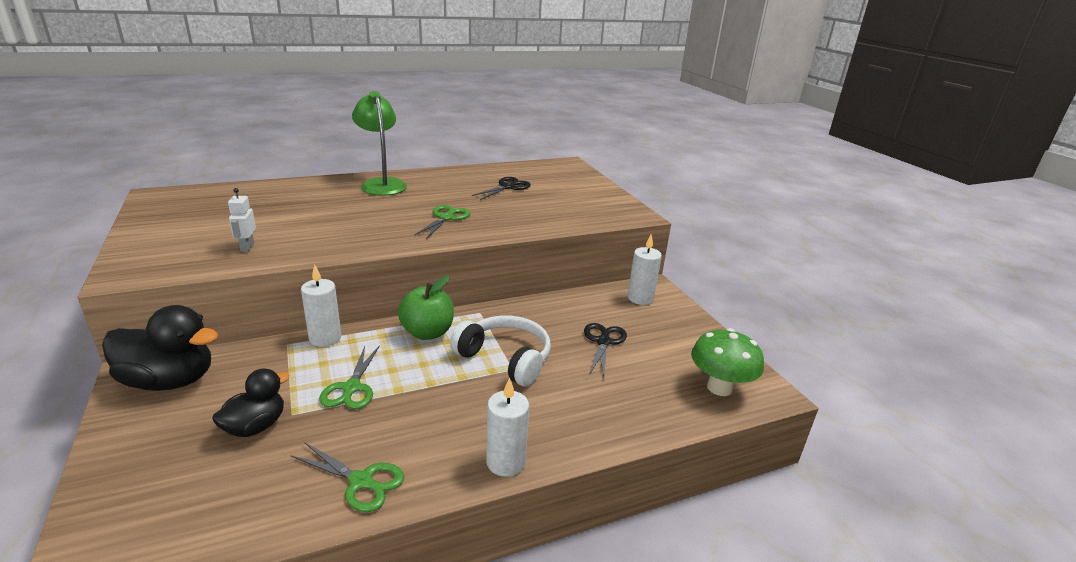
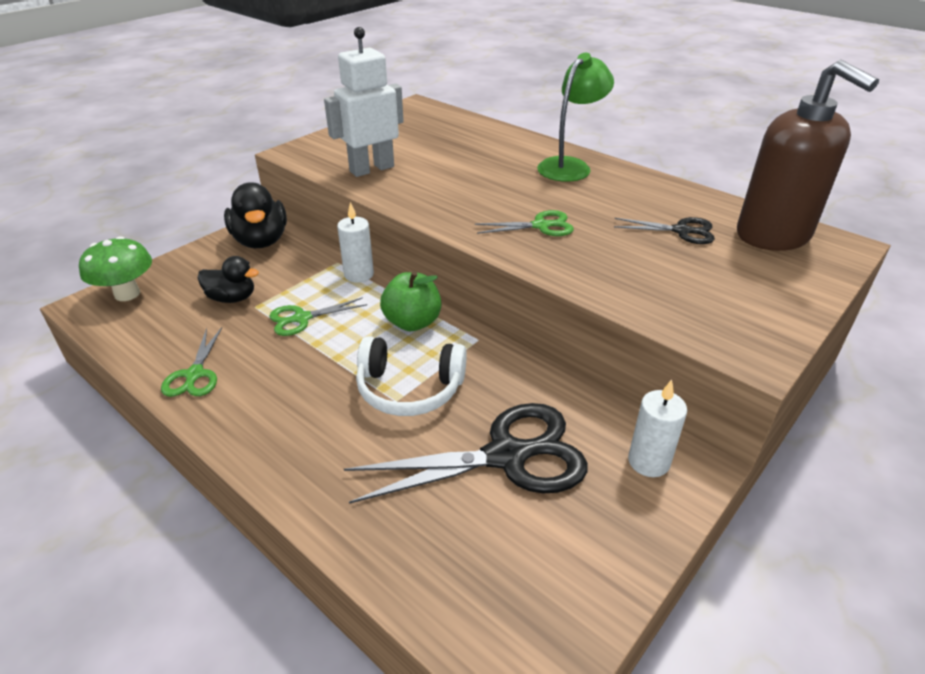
camera: 65 degrees right, 10 degrees up
(247, 247) = (371, 169): white robot -> white robot, size x2.28
(505, 358) = (409, 389): white headphones -> white headphones turned 90 degrees clockwise
(505, 462) = (251, 449): white candle -> none
(541, 171) = (773, 235): none -> brown soap dispenser
(603, 342) = (506, 456): black scissors -> black scissors, size x1.92
(719, 387) = (497, 612): green mushroom -> green mushroom (127, 294)

